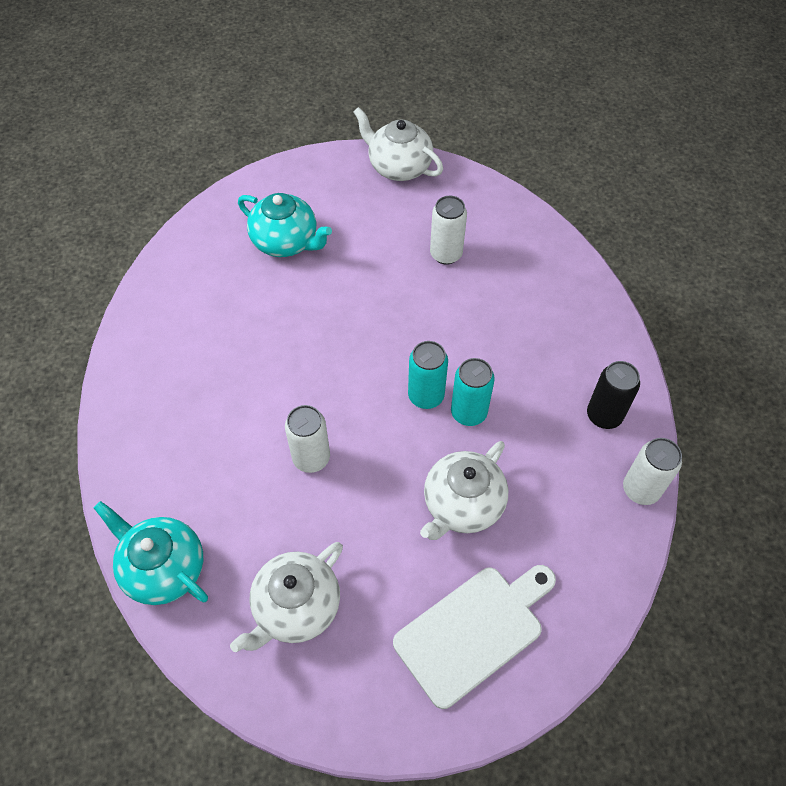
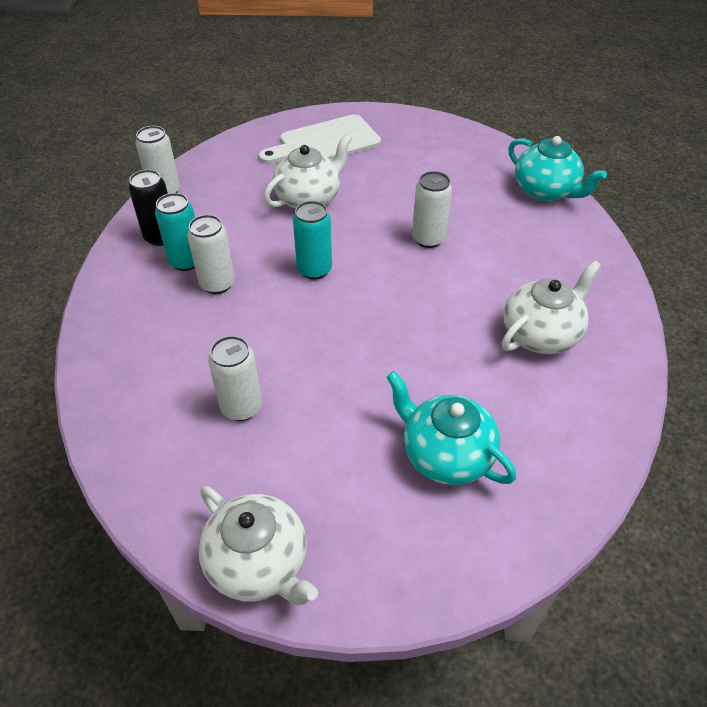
camera: 170 degrees left, 10 degrees down
(296, 607) = (445, 164): white teapot -> white teapot (541, 334)
(468, 413) = (279, 253): turquoise can -> turquoise can (186, 261)
(516, 364) = (217, 284): none -> white can

